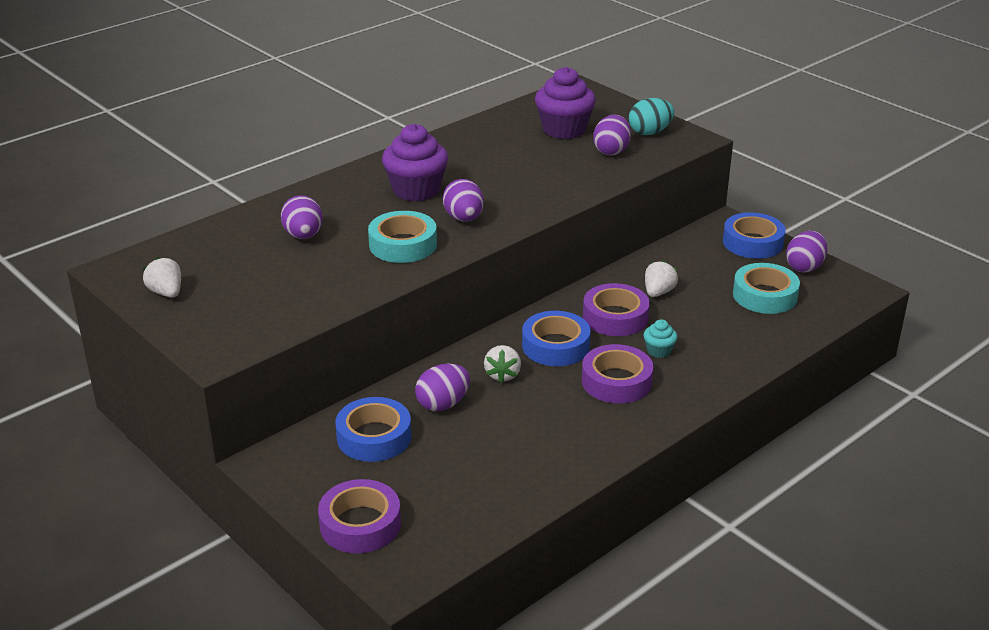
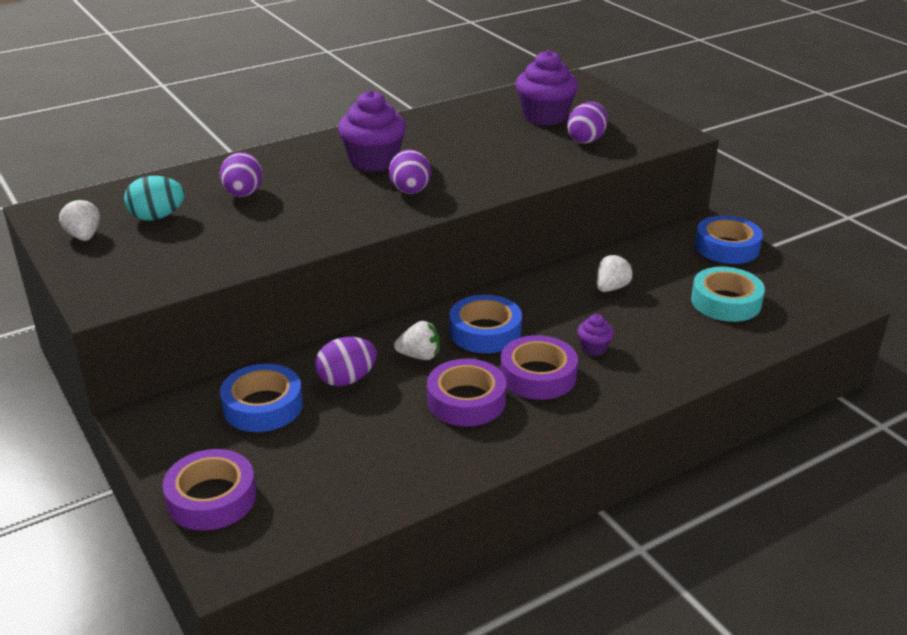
camera: 10 degrees right, 0 degrees up
(403, 245) = (338, 211): turquoise tape -> none
(502, 375) = (419, 356): white strawberry -> white strawberry turned 105 degrees counterclockwise
(615, 317) = (557, 309): purple tape -> purple tape (466, 401)
(650, 132) = (632, 125): turquoise egg -> turquoise egg (157, 217)
(659, 351) = (594, 348): turquoise cupcake -> purple cupcake
(804, 267) = (777, 277): purple egg -> none

